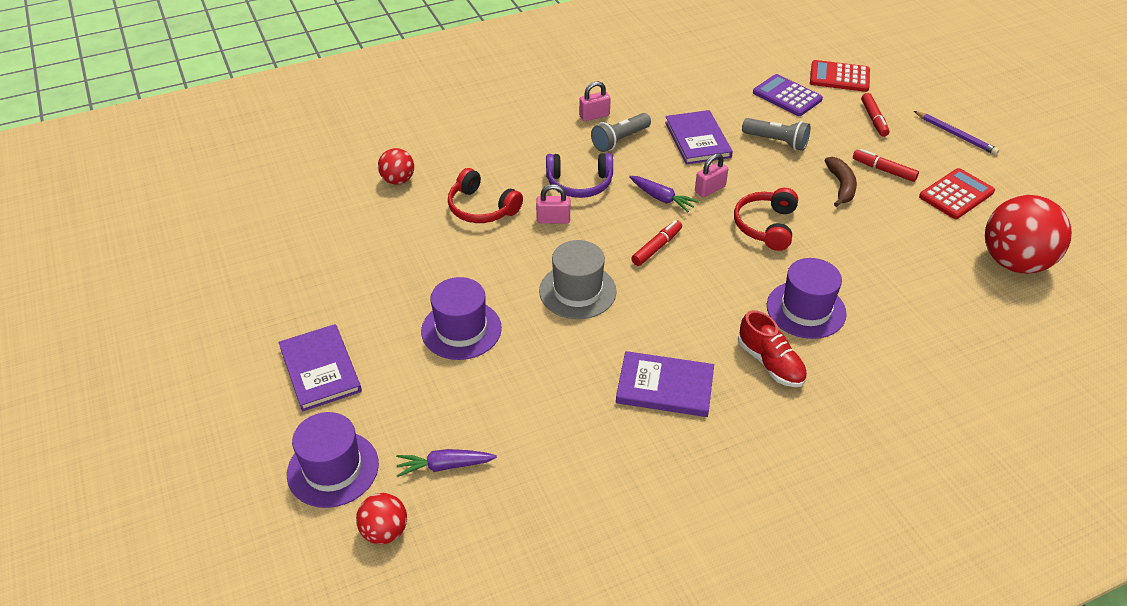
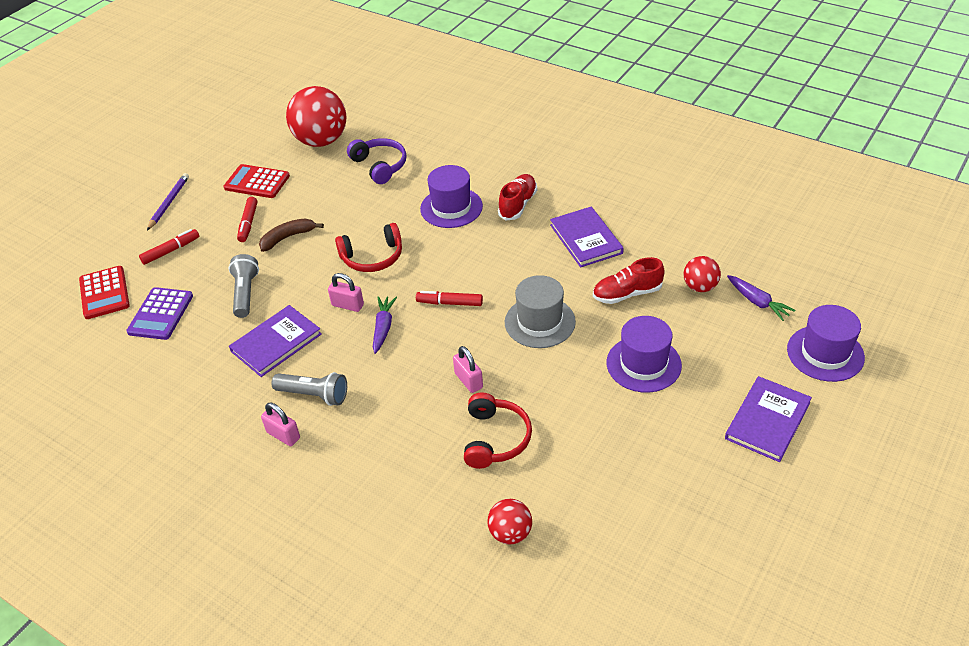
camera: 120 degrees left, 0 degrees up
(385, 531) = (829, 300): red ball -> red ball (700, 287)
(555, 371) = (627, 294): none -> red shoe
(579, 183) = (404, 389): purple headphones -> purple headphones (380, 166)

